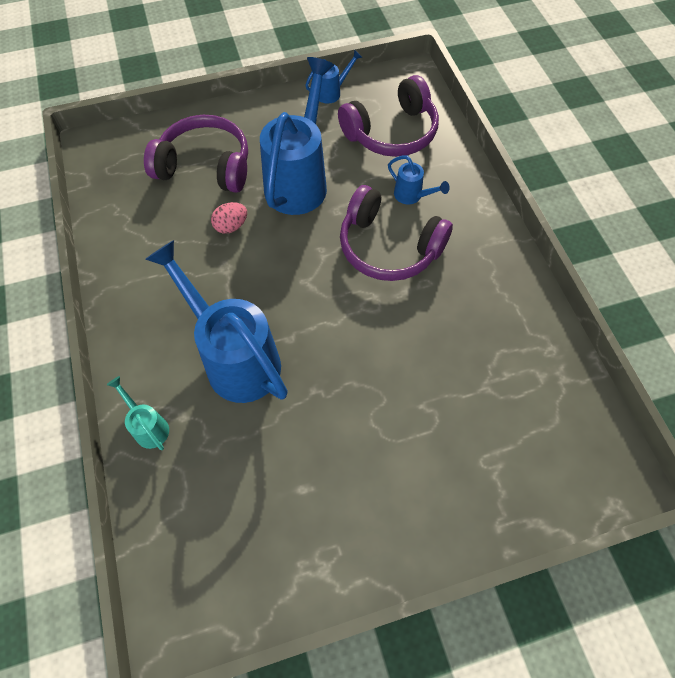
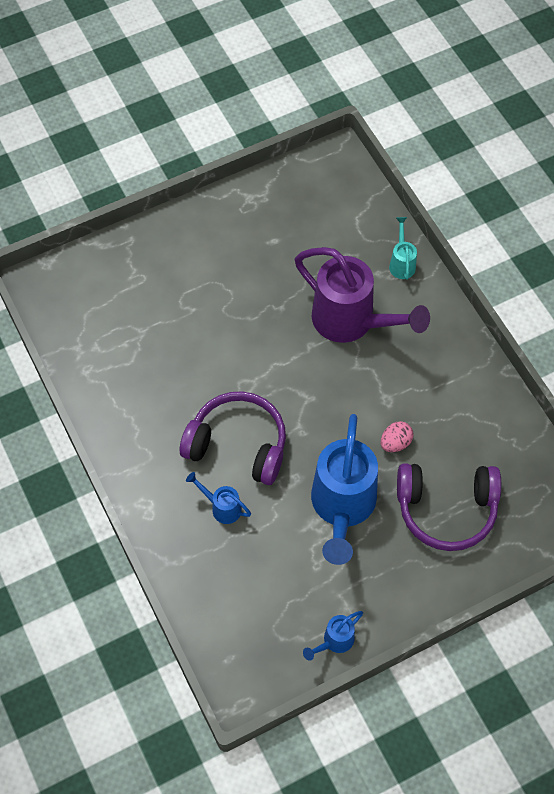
camera: 170 degrees right, 0 degrees up
(148, 426) = (401, 263): turquoise watering can -> turquoise watering can turned 135 degrees counterclockwise
(234, 357) = (352, 322): blue watering can -> purple watering can
(391, 132) = (254, 590): purple headphones -> none

